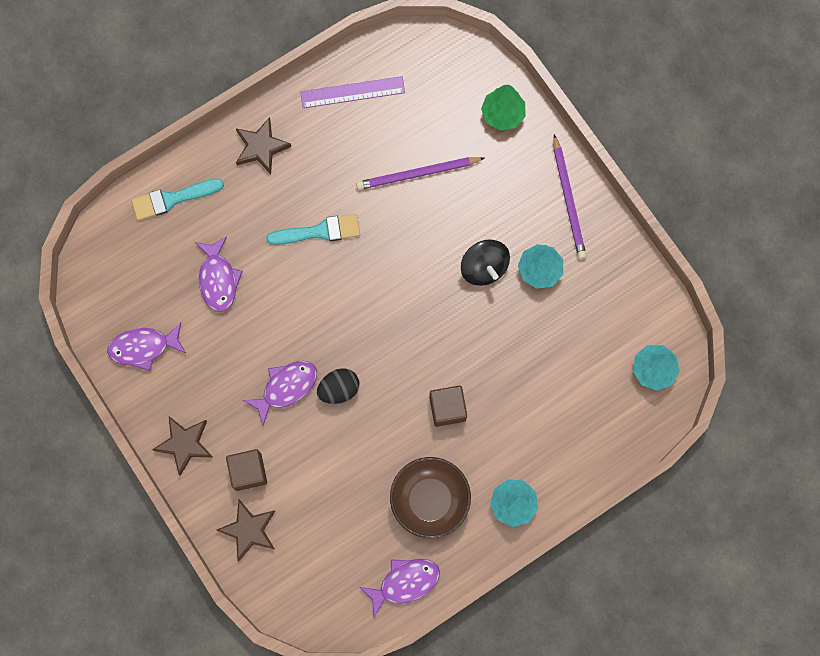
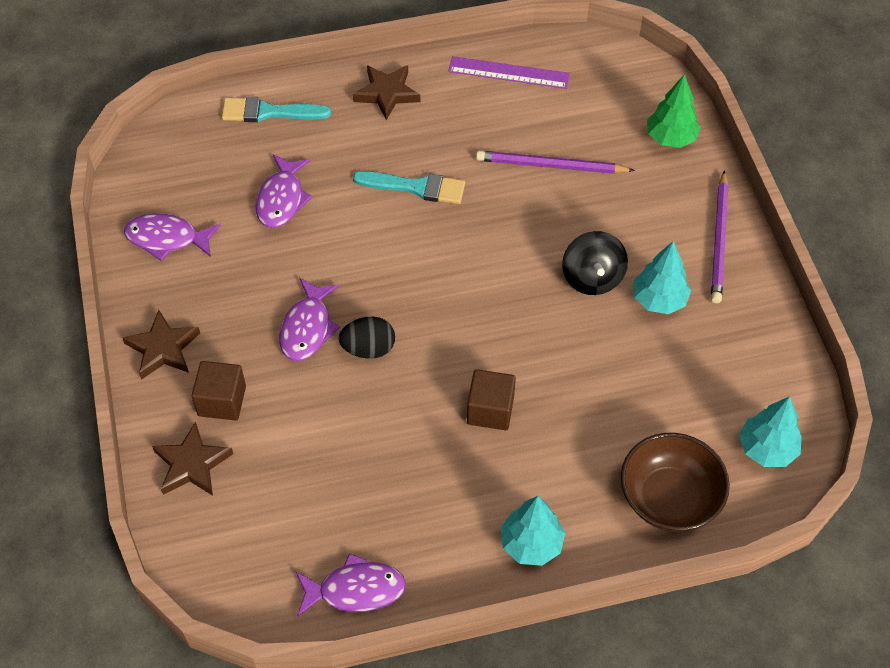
camera: 20 degrees right, 20 degrees down
(286, 388) = (307, 328): purple fish -> purple fish turned 120 degrees clockwise
(429, 500) = (427, 504): brown bowl -> brown bowl (669, 498)

